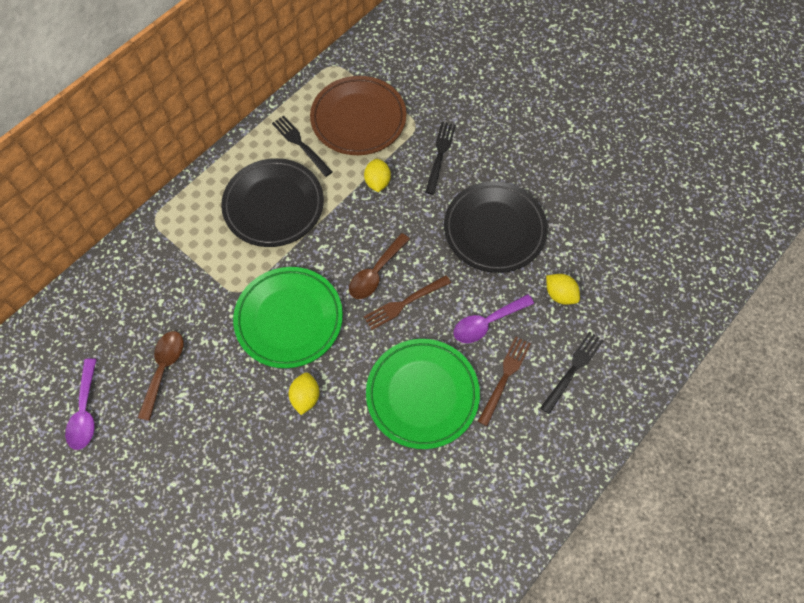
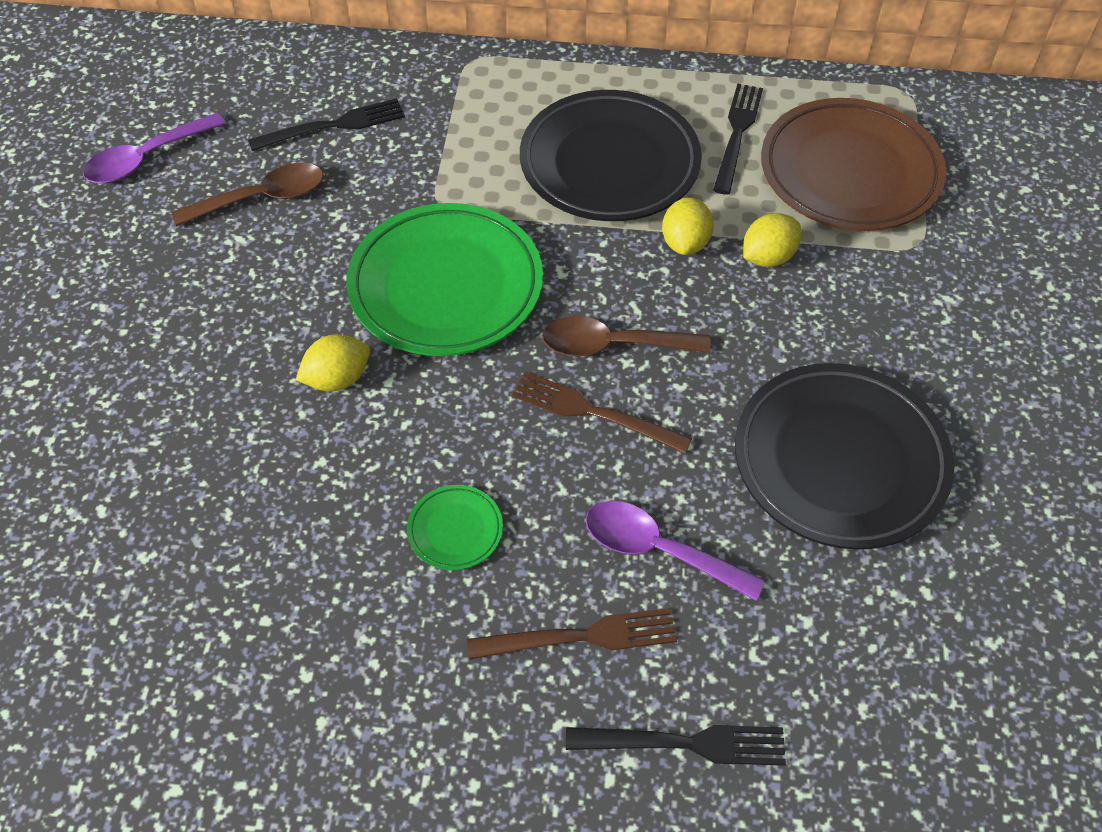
camera: 55 degrees right, 10 degrees down
(422, 395) = (455, 530): green plate -> green plate, size x0.43
(440, 155) = (899, 306): black fork -> black fork (334, 126)
(560, 294) = (812, 635): yellow lemon -> yellow lemon (685, 243)

